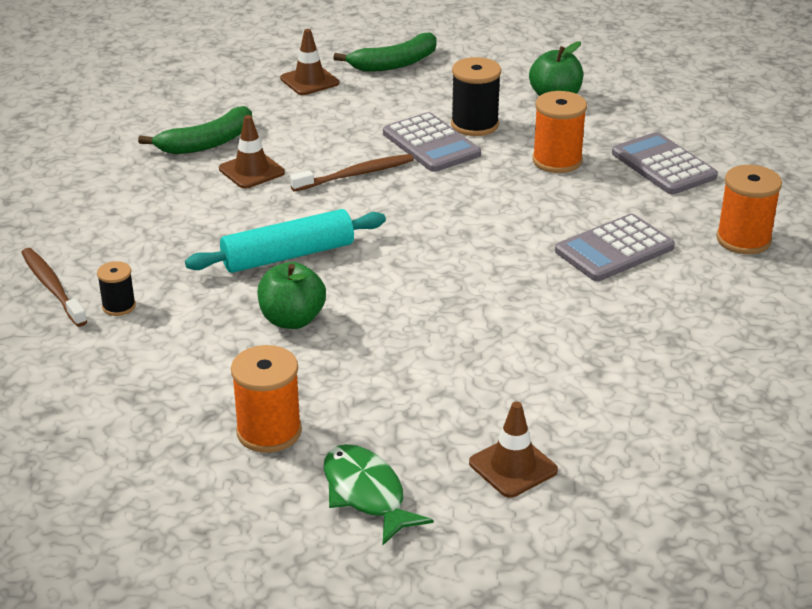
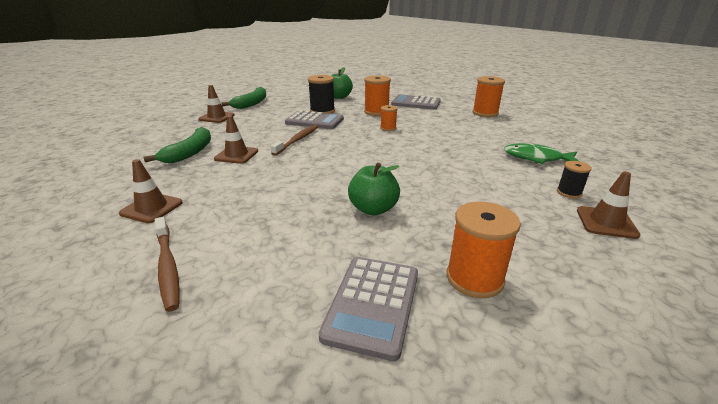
camera: 40 degrees left, 5 degrees down
(52, 287) = (167, 267): brown toothbrush -> brown toothbrush turned 135 degrees counterclockwise
(96, 214) = (151, 208): none -> brown traffic cone
(119, 306) = (244, 254): black spool -> black spool (569, 193)
(288, 256) = (318, 181): turquoise rolling pin -> none
(366, 494) = (592, 281): green fish -> green fish (536, 158)
(515, 204) = (388, 128): none -> orange spool
(614, 249) = (453, 129): grey calculator -> grey calculator (372, 304)

